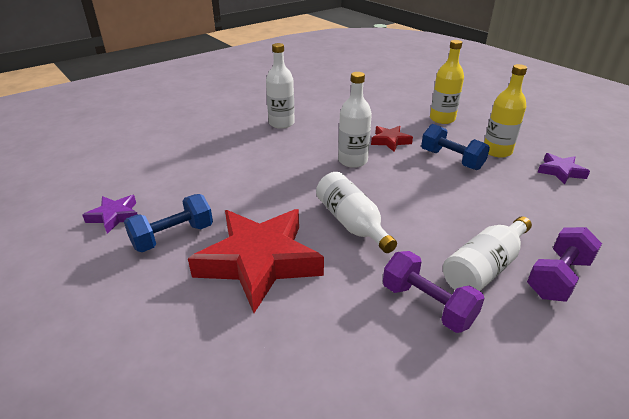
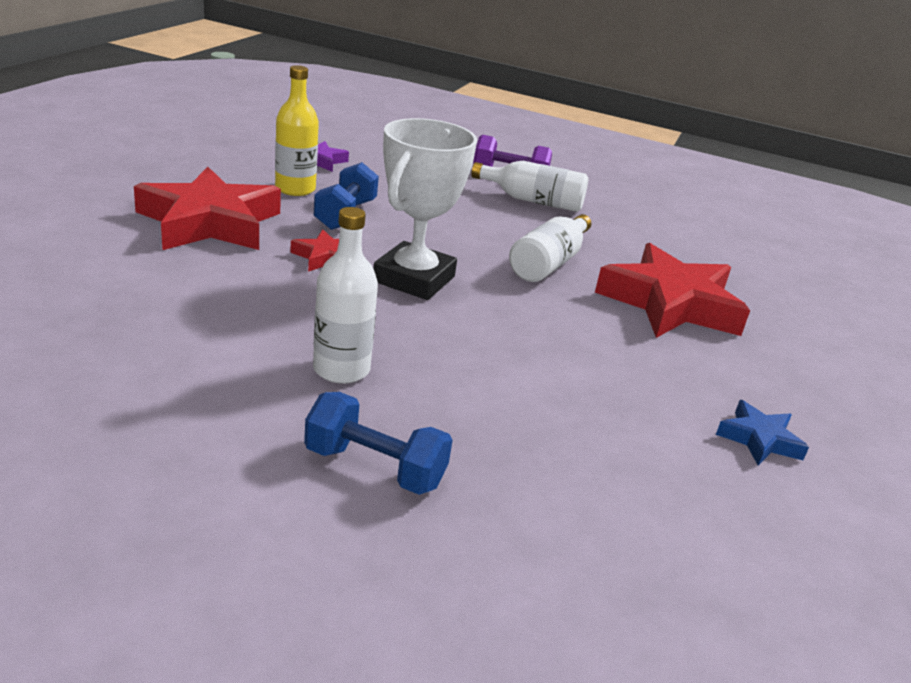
camera: 125 degrees left, 5 degrees down
(114, 216) = (759, 439): purple star -> blue star
(173, 236) = (718, 371): blue dumbbell -> blue dumbbell (375, 467)
(352, 161) = (414, 279): white bottle -> white trophy
(427, 305) = (607, 222): purple dumbbell -> none
(442, 119) = (209, 222): yellow bottle -> red star

